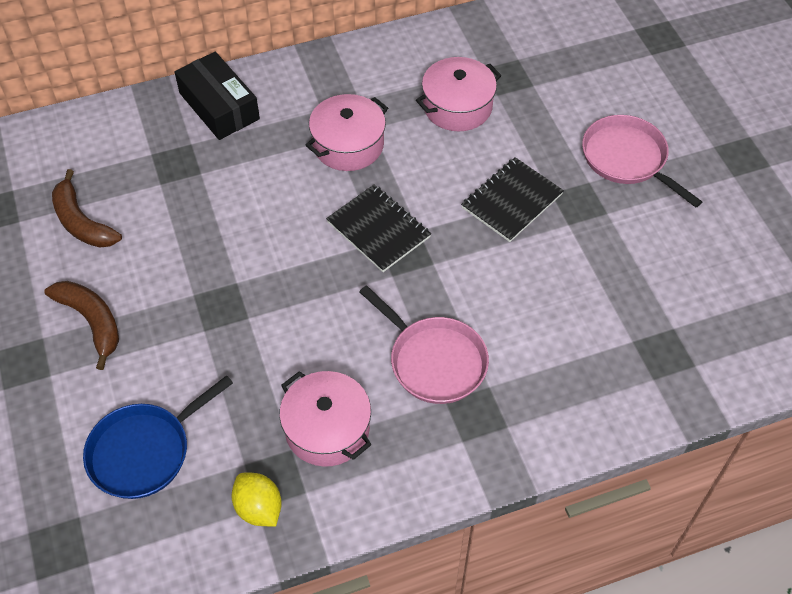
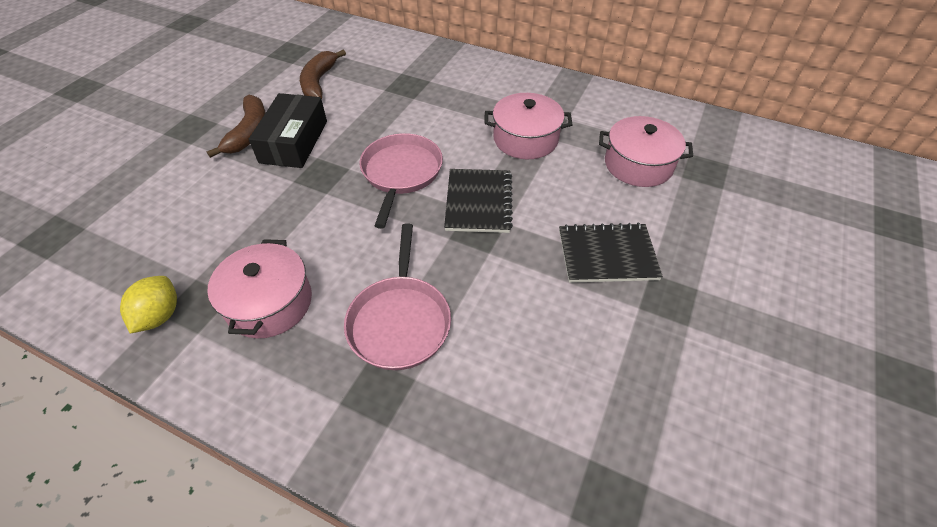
camera: 45 degrees right, 5 degrees down
(144, 452) = (164, 222): blue pan -> none
(219, 106) = (472, 72): black box -> black box (294, 141)
(627, 159) = (758, 296): pink pan -> pink pan (401, 173)

